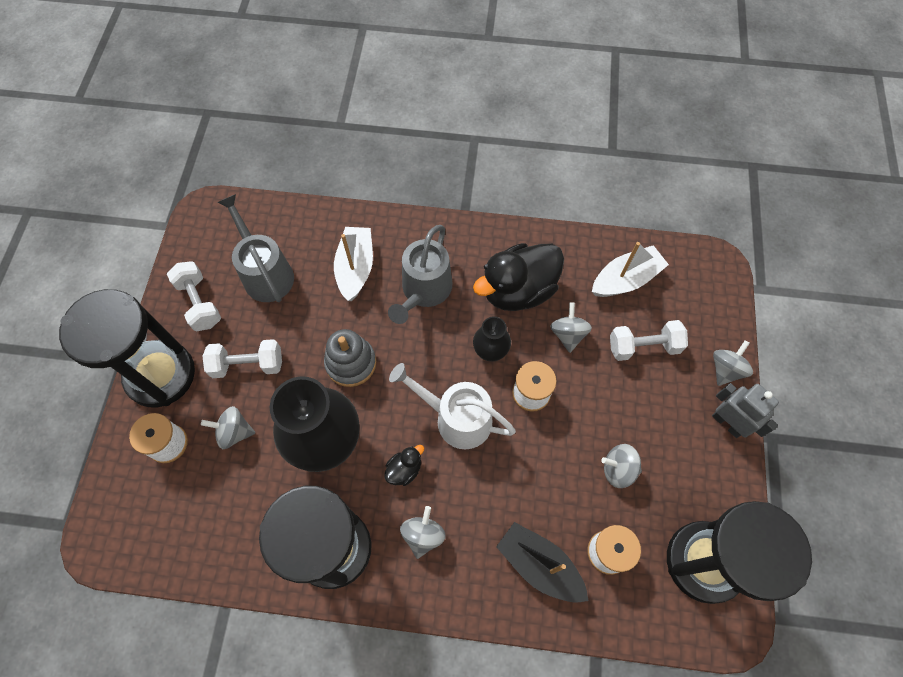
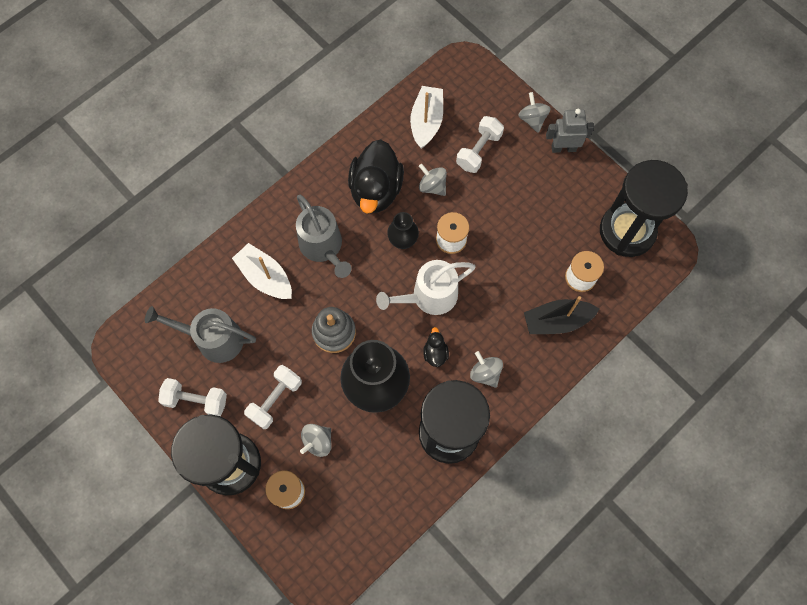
camera: 50 degrees left, 5 degrees up
(618, 469) = (539, 231): grey spinning top -> none

